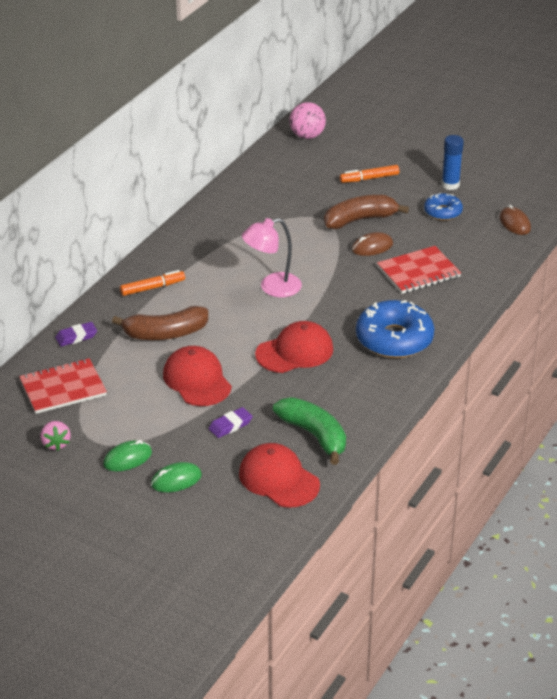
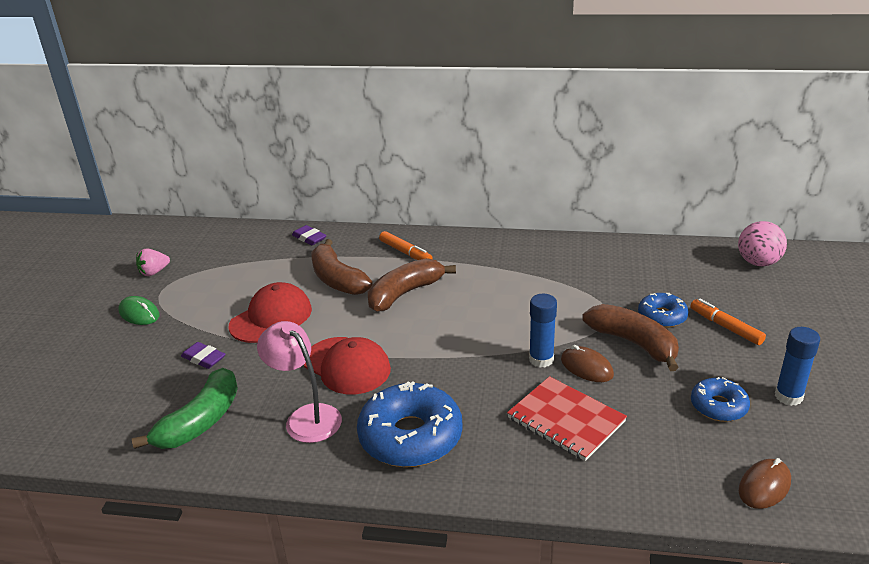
camera: 70 degrees right, 5 degrees down
(63, 388) = (233, 253): red notebook -> none
(176, 480) = (110, 350): green mouse -> none
(217, 302) = (405, 293): none -> brown banana
(272, 287) = (453, 319): pink lamp -> pink lamp (306, 417)
(278, 479) = (118, 416): red cap -> none
(339, 198) = (662, 316): none -> blue donut
(350, 263) = (541, 359): none -> blue glue stick

